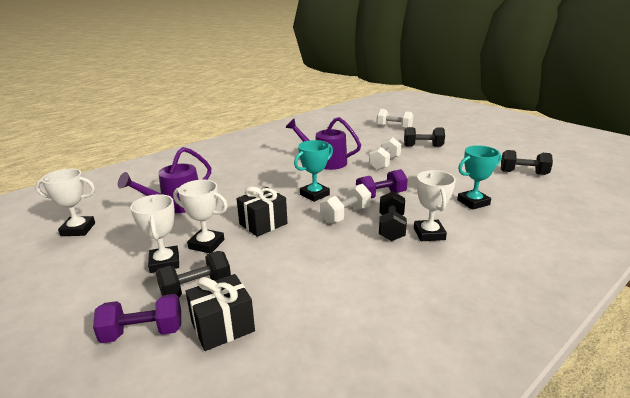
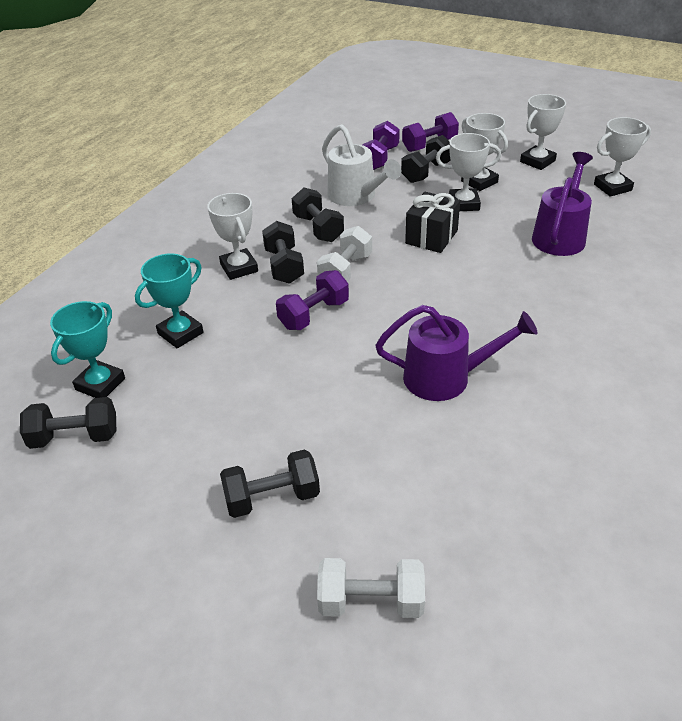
camera: 160 degrees right, 15 degrees up
(81, 271) = (537, 161): none -> white trophy
(223, 327) = (380, 158): black gift -> purple dumbbell
(292, 276) = (356, 197): none -> white watering can
(314, 194) = (406, 294): turquoise trophy -> turquoise trophy (100, 384)
(349, 252) = (318, 228): none -> black dumbbell
(384, 163) = (336, 402): white dumbbell -> none

